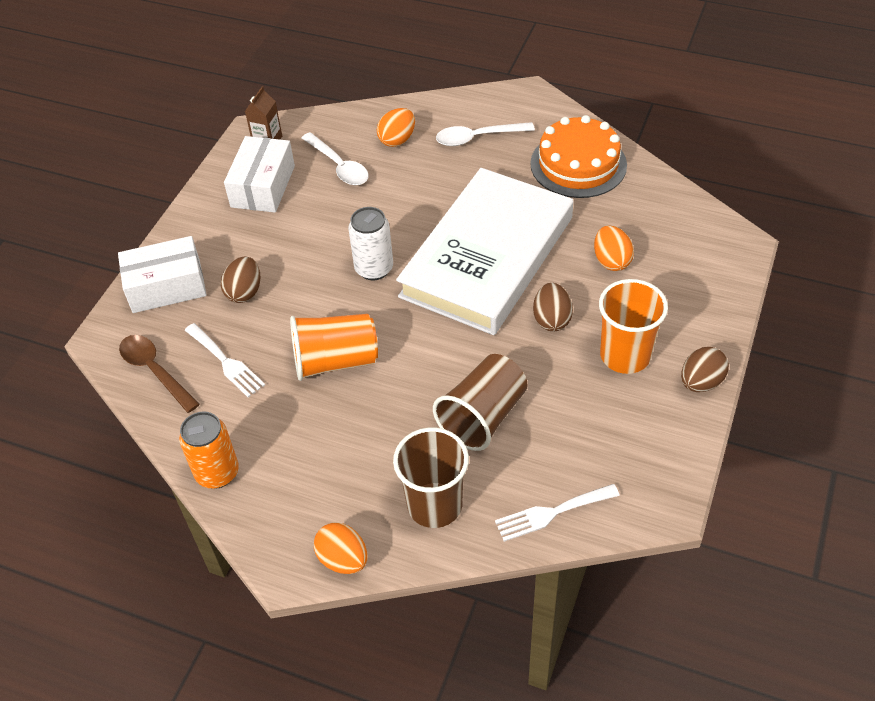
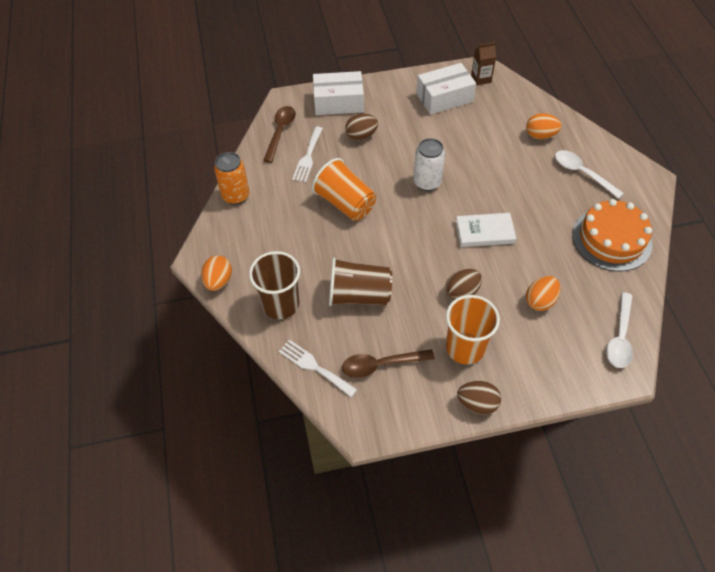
camera: 55 degrees right, 5 degrees up
(166, 286) = (338, 102): white box -> white box turned 45 degrees counterclockwise
(339, 166) = (492, 121): white spoon -> white spoon (620, 337)
(487, 256) = (484, 232): white book -> white book, size x0.41
(594, 444) = (381, 365): none -> brown spoon

